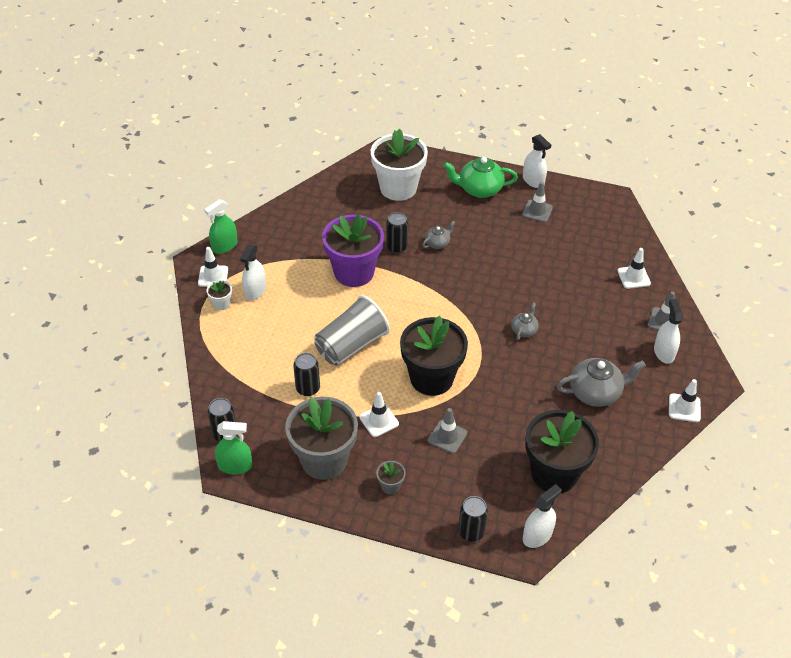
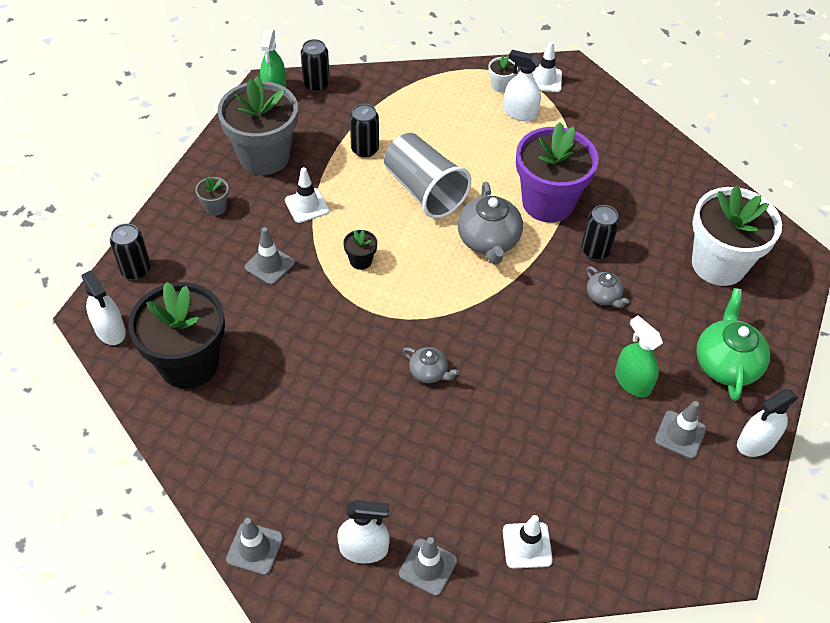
camera: 95 degrees right, 5 degrees up
(224, 246) = (595, 90): green spray bottle -> green spray bottle (632, 382)
(431, 378) = (361, 261): black flower pot -> black flower pot, size x0.41
(595, 392) = (304, 437): grey teapot -> grey teapot (488, 241)
(684, 408) = (254, 548): white traffic cone -> grey traffic cone

